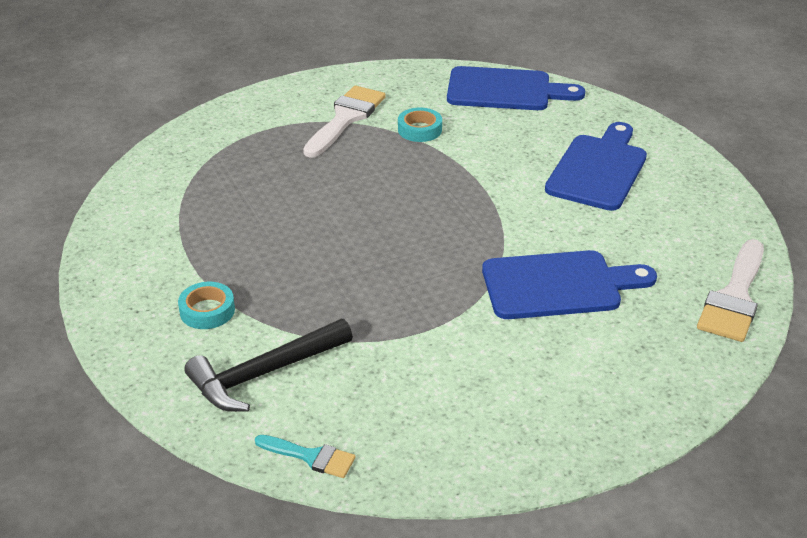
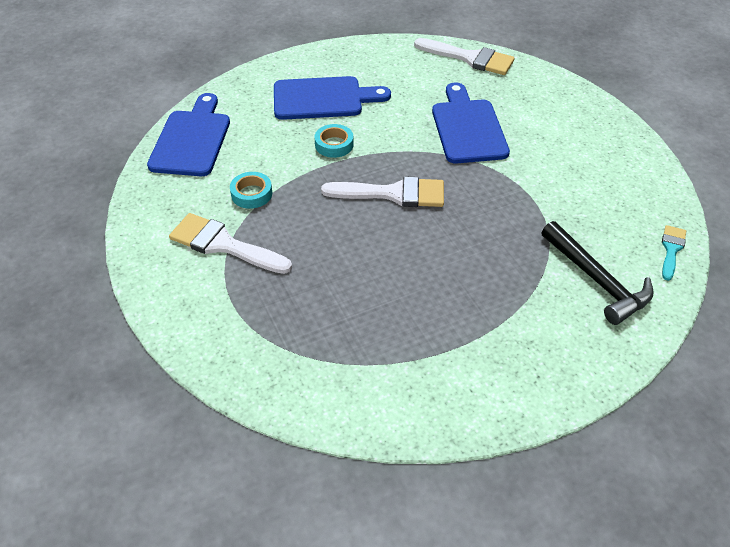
camera: 90 degrees left, 10 degrees up
(207, 311) = (530, 324): turquoise tape -> turquoise tape (334, 145)
(422, 221) = (393, 194): none -> white brush
(598, 169) = (323, 99): blue cutting board -> blue cutting board turned 150 degrees clockwise

